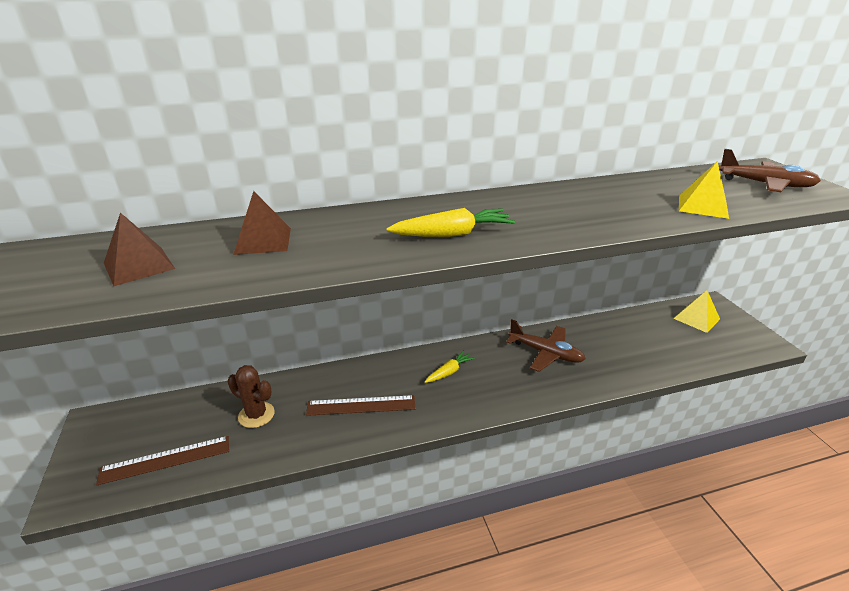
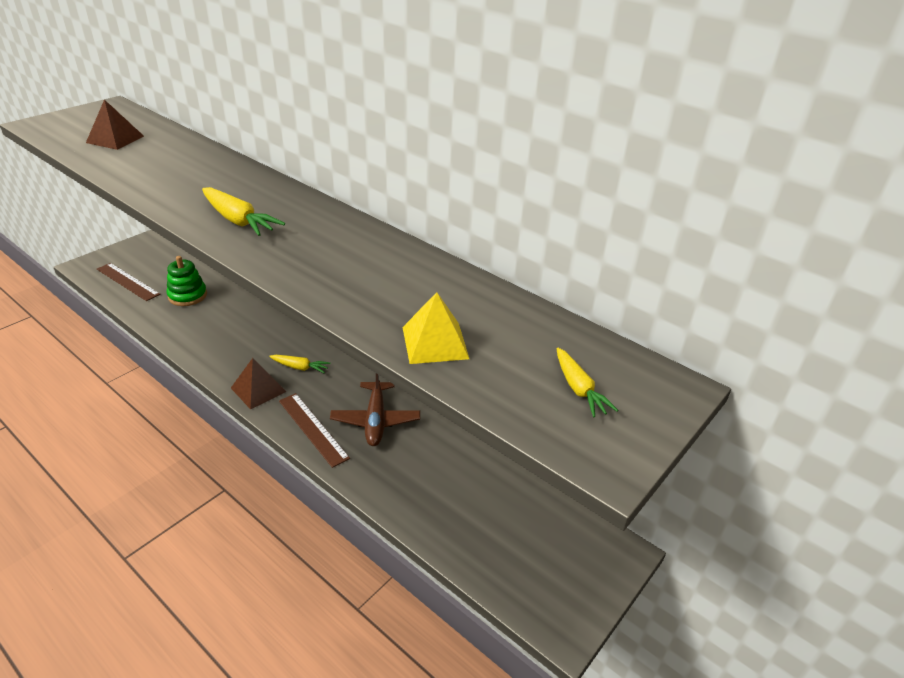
camera: 55 degrees right, 5 degrees up
(256, 415) = (187, 296): brown cactus -> green stacking toy
(263, 241) = (175, 159): brown pyramid -> brown pyramid (258, 389)
(361, 405) = (226, 337): brown ruler -> brown ruler (313, 429)
(696, 318) = (561, 538): yellow pyramid -> none
(765, 184) = (578, 389): brown plane -> yellow carrot

